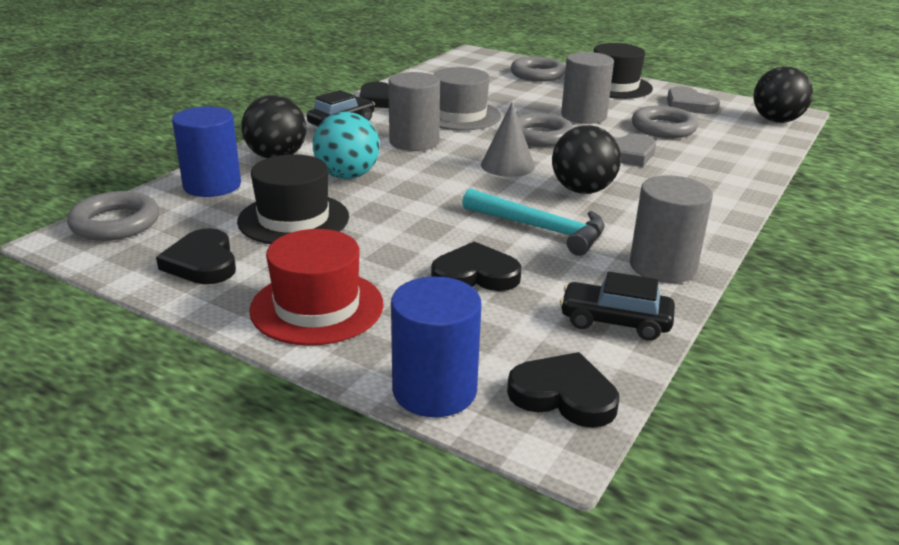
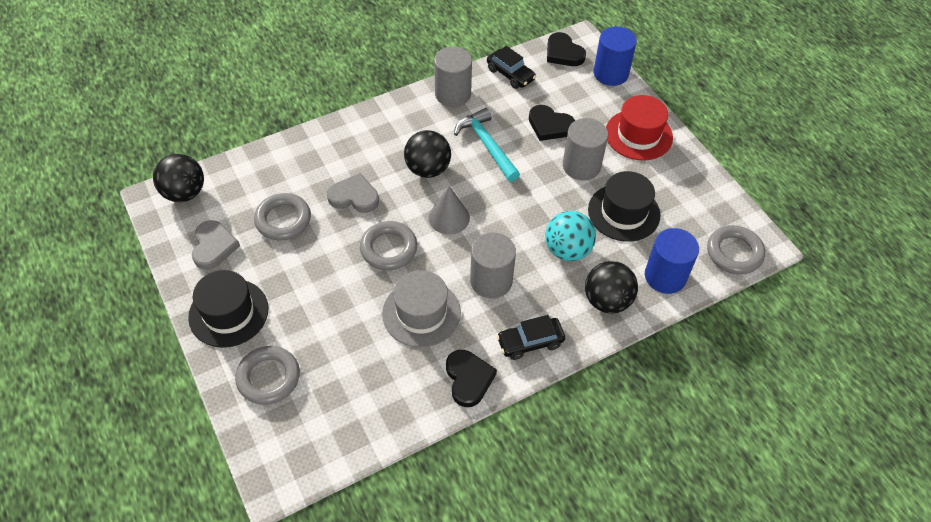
camera: 150 degrees left, 25 degrees up
(202, 262) = (687, 191): black heart -> none
(583, 116) = (321, 266): grey cylinder -> grey cylinder (581, 166)

